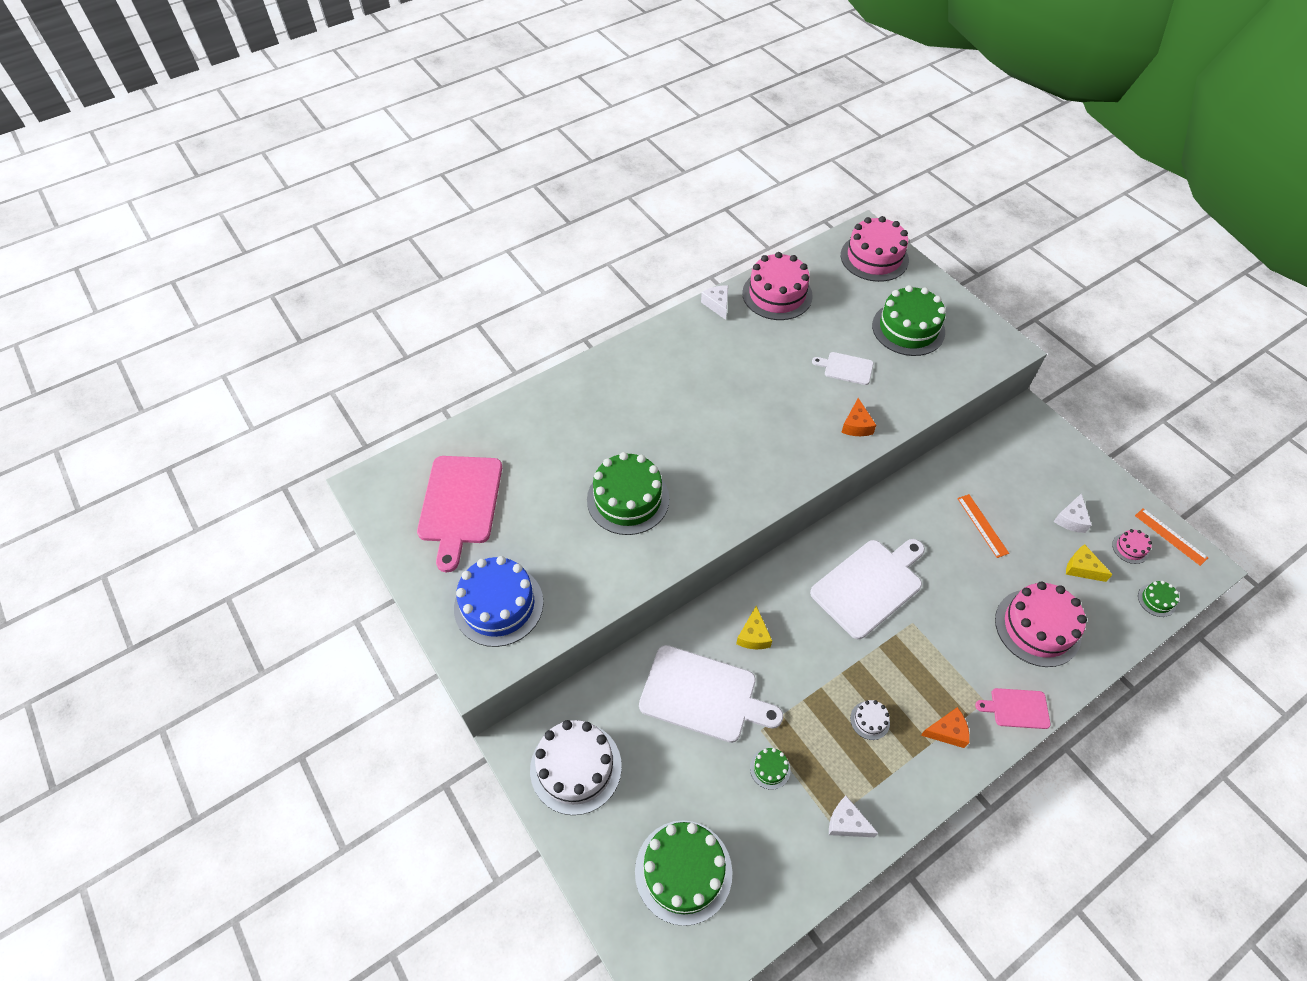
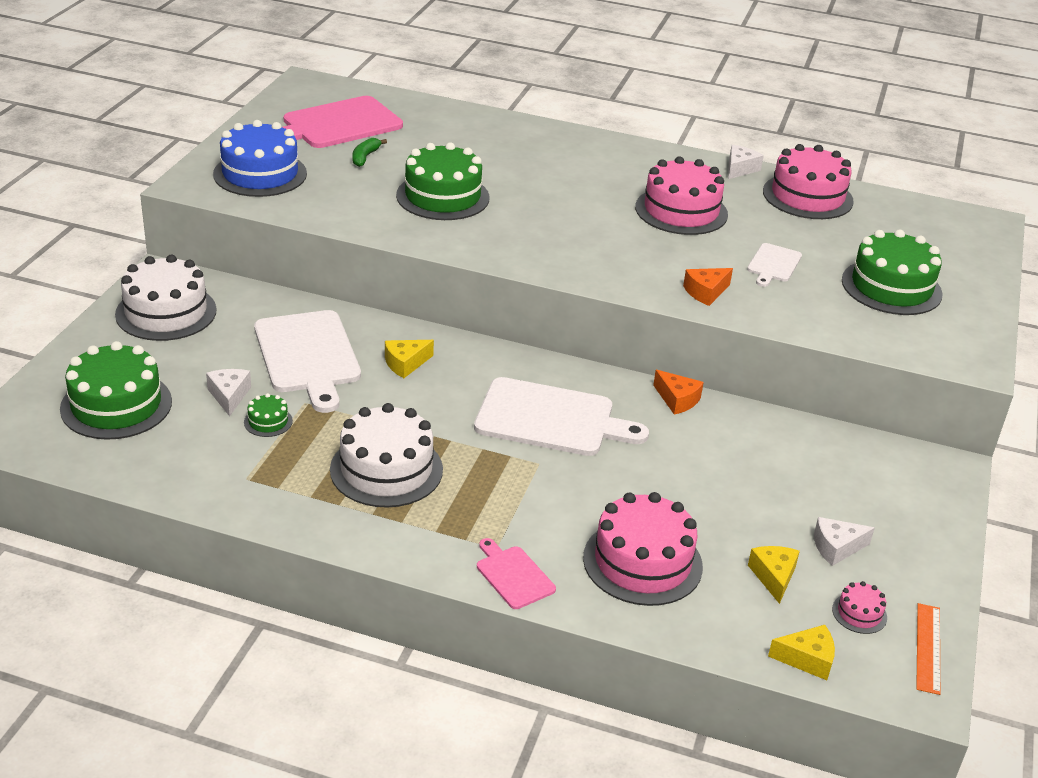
camera: 50 degrees right, 20 degrees down
(529, 515) = (365, 157): none -> green banana
(846, 368) = (773, 264): white cutting board -> white cutting board turned 135 degrees counterclockwise
(847, 823) = (254, 490): white cheese -> white cheese (229, 396)
(870, 720) = (386, 469): white cake -> white cake, size x2.26
(874, 257) = (959, 237): pink cake -> pink cake (681, 211)
(947, 731) = (428, 529): orange cheese -> orange cheese (677, 400)
(982, 525) = (733, 477): orange ruler -> none
(1156, 600) = (807, 659): green cake -> yellow cheese

